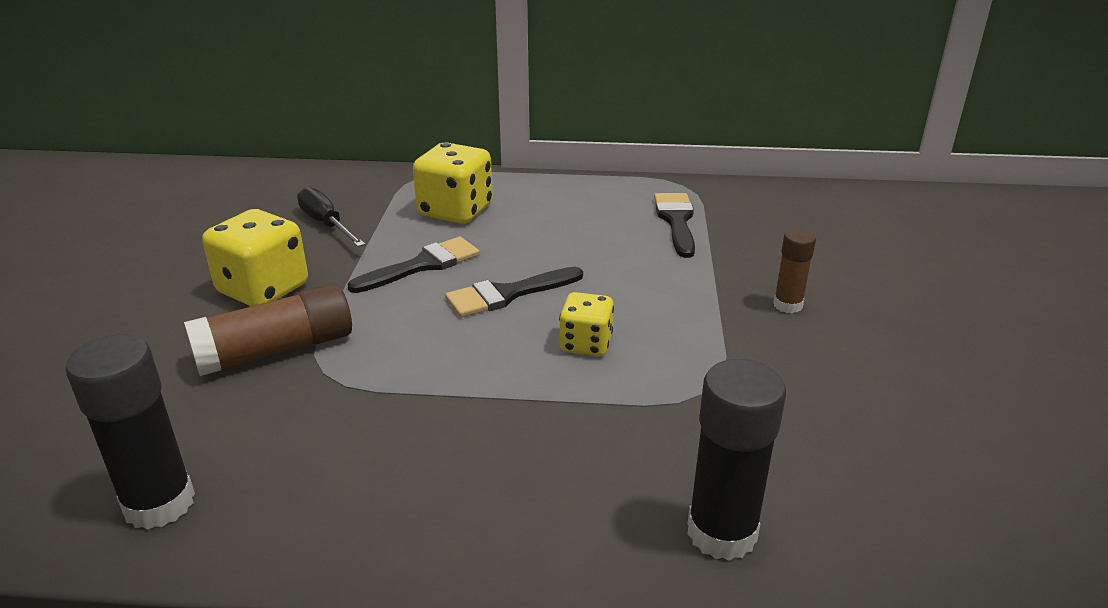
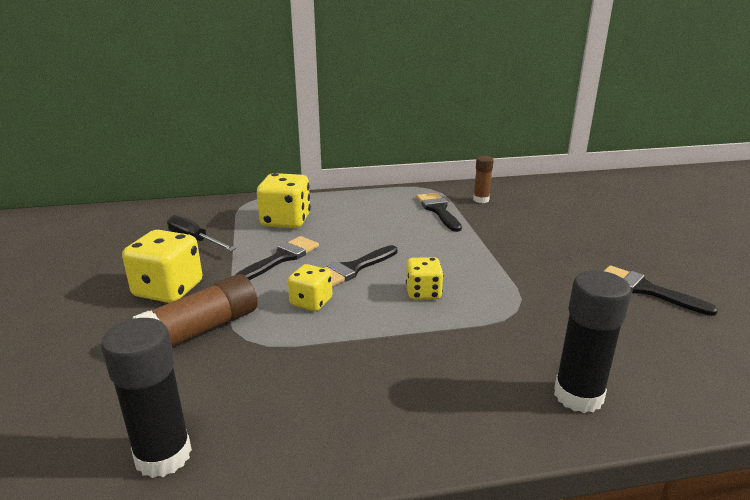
camera: 15 degrees left, 5 degrees down
(429, 334) = (311, 302): none -> yellow dice
(787, 305) = (536, 251): brown glue stick -> brown glue stick (481, 200)
(926, 391) = (646, 290): none -> black brush

